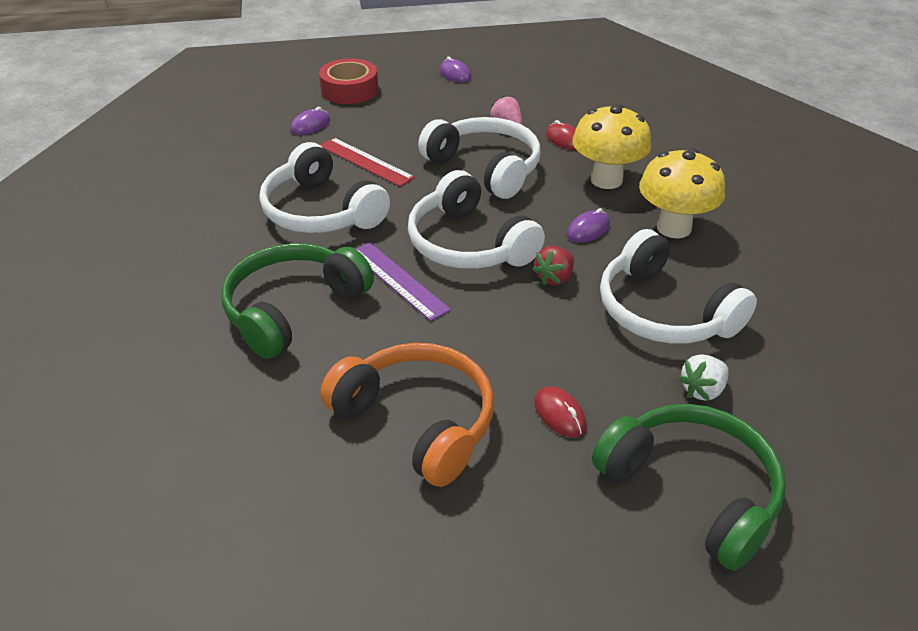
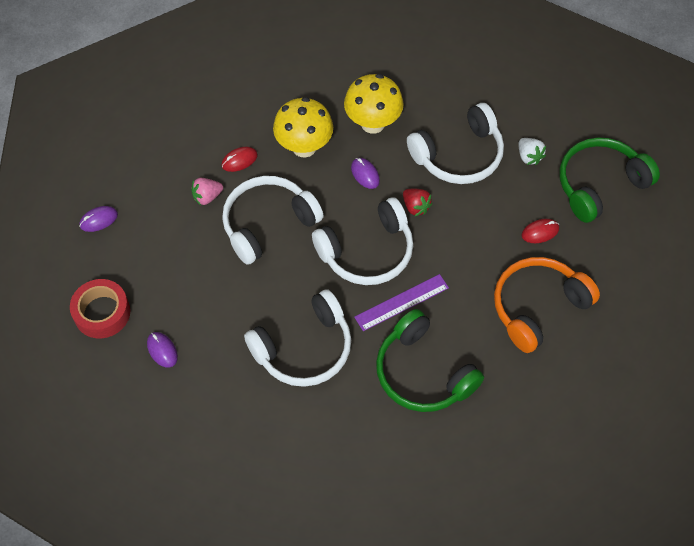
camera: 80 degrees left, 20 degrees up
(365, 162) = (236, 310): red ruler -> none

